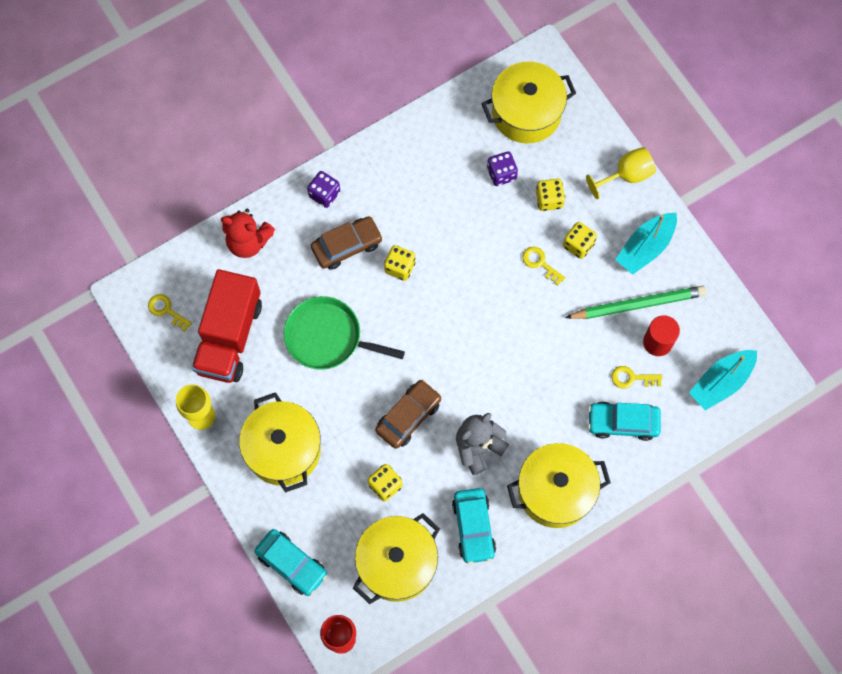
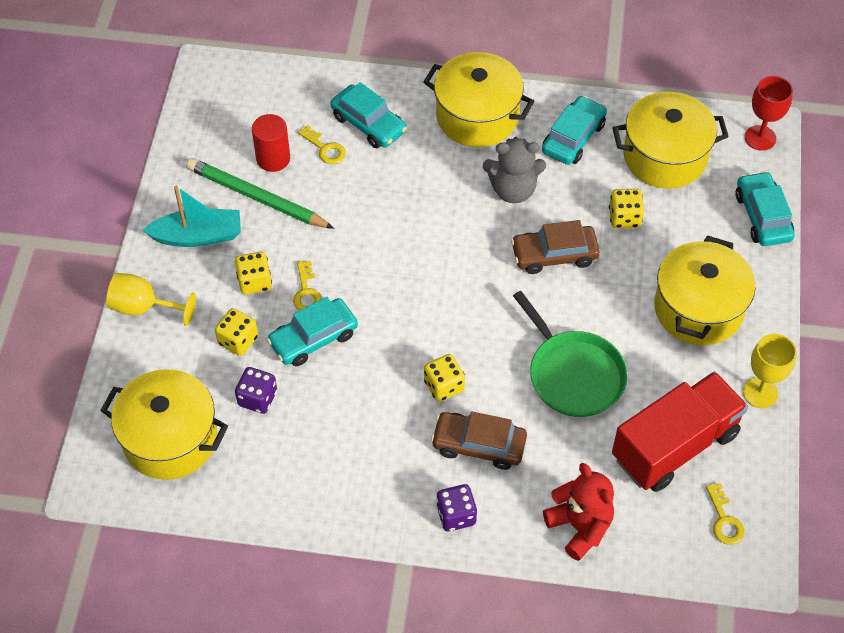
camera: 140 degrees left, 15 degrees down
(506, 236) = (313, 338): none -> turquoise car
(721, 382) = (255, 95): turquoise boat -> none

